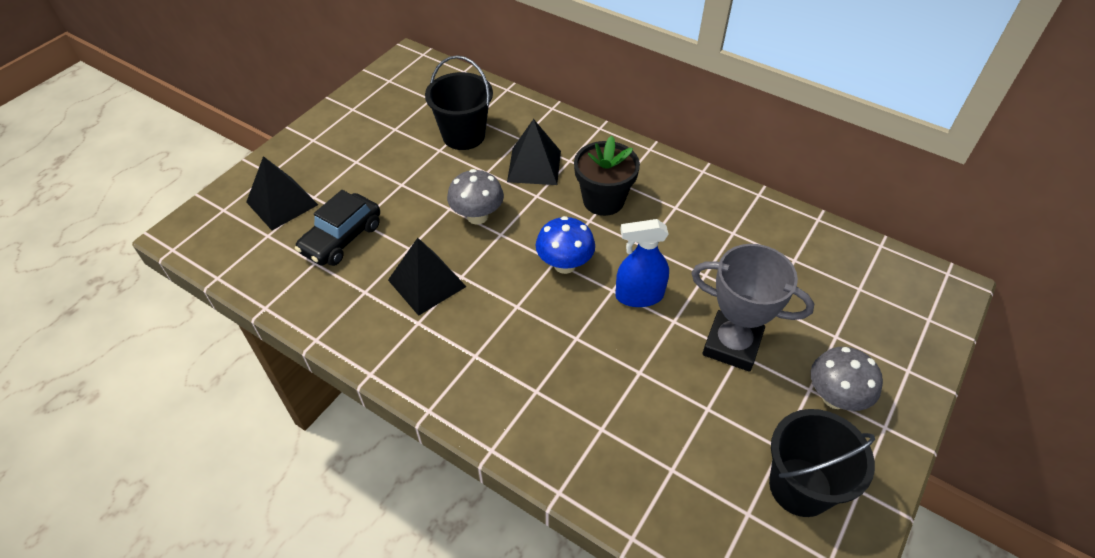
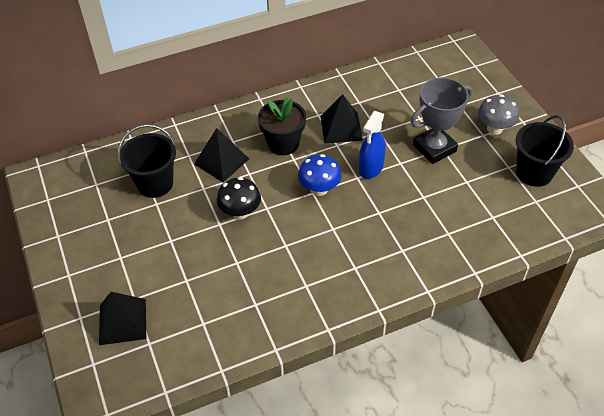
camera: 55 degrees left, 0 degrees up
(342, 238) = (193, 297): black car -> none
(427, 283) = (276, 266): black pyramid -> black pyramid (341, 128)
(477, 216) = (240, 212): grey mushroom -> black mushroom

